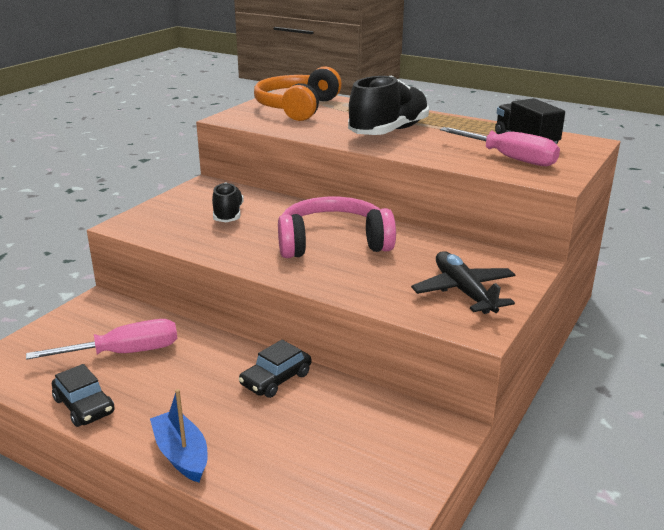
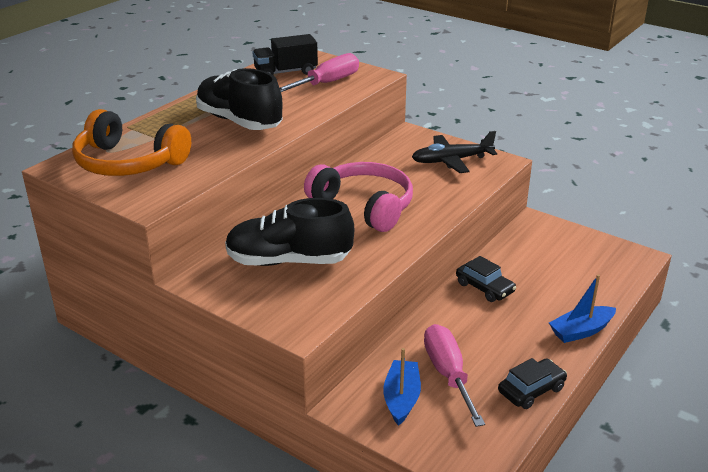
camera: 85 degrees left, 5 degrees up
(98, 327) = (401, 398): none -> blue boat
(228, 215) = (288, 261): black shoe -> black shoe, size x1.70
(333, 242) = (364, 206): pink headphones -> pink headphones turned 135 degrees clockwise

